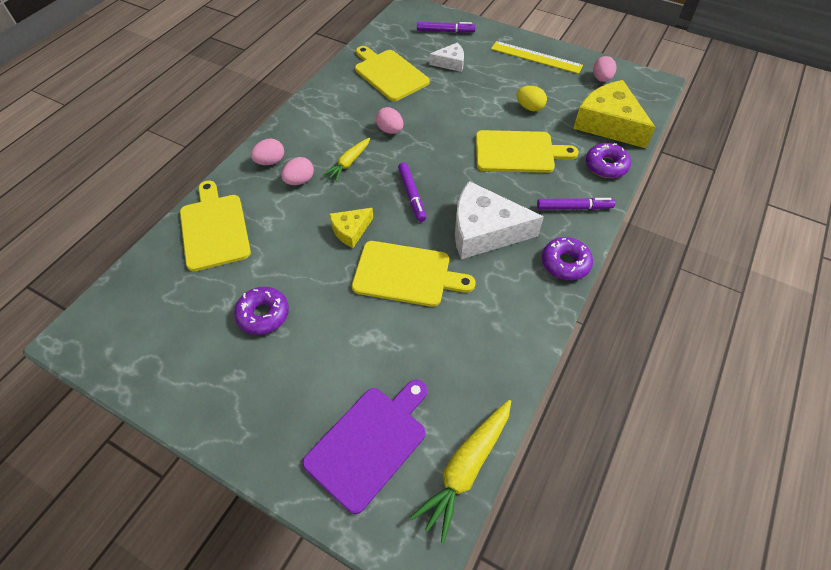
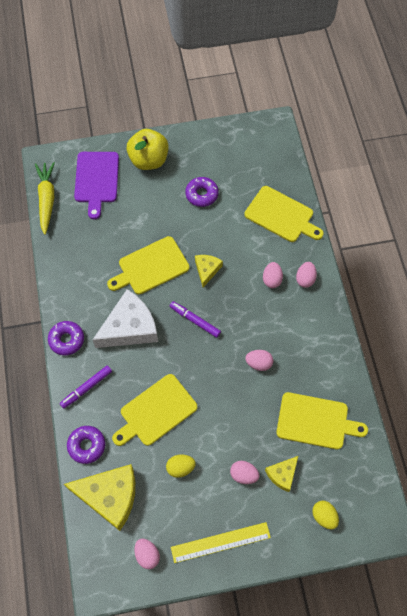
camera: 140 degrees right, 10 degrees up
(272, 416) = (149, 160): none -> yellow apple
(349, 163) = (257, 315): yellow carrot -> none
(445, 31) = (324, 516): purple marker -> yellow egg
(450, 63) = (282, 474): white cheese -> yellow cheese
(481, 78) = (243, 475): none -> pink egg

